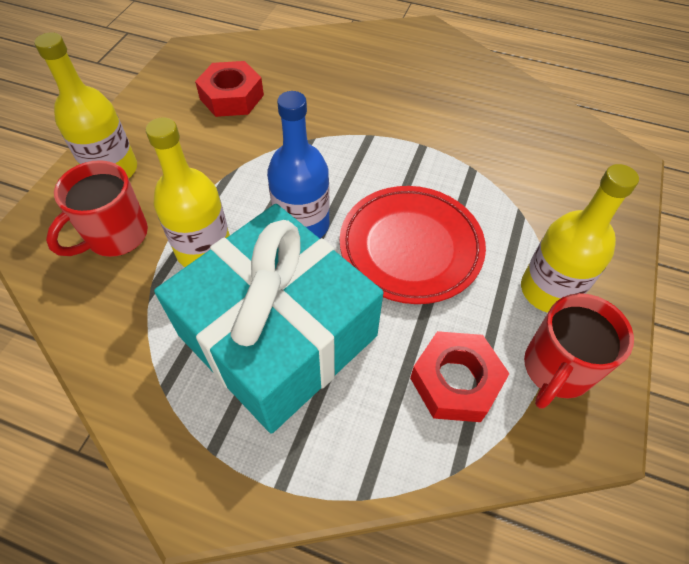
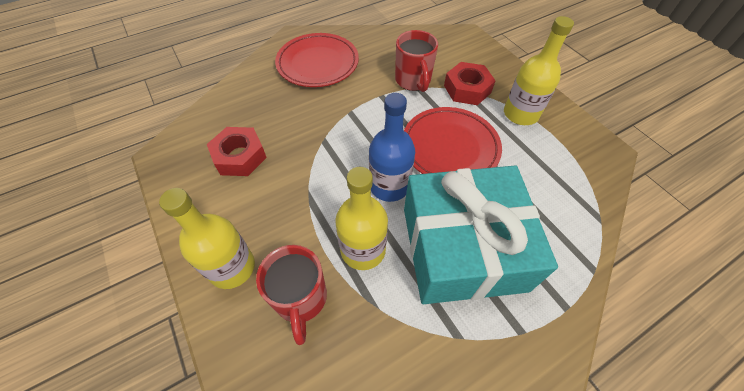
camera: 50 degrees left, 0 degrees up
(408, 71) = (318, 64): none -> red plate
(455, 381) = (549, 185): red nut -> red nut (467, 89)
(556, 369) = (567, 143): red mug -> red mug (413, 81)

